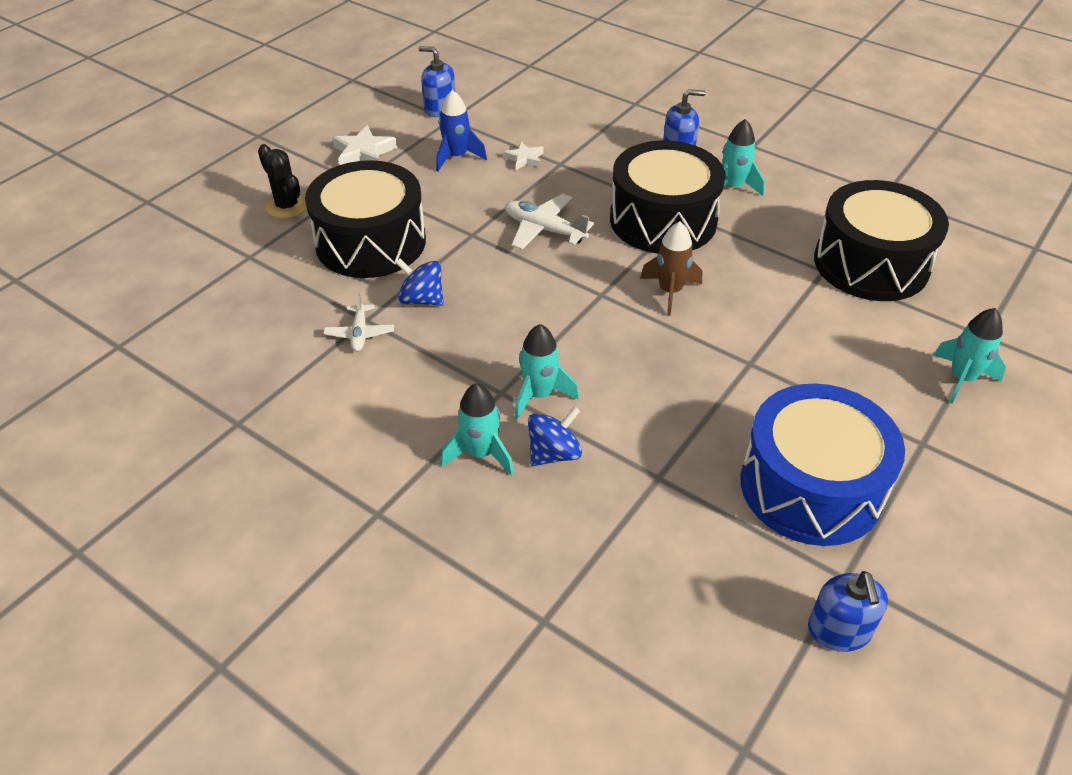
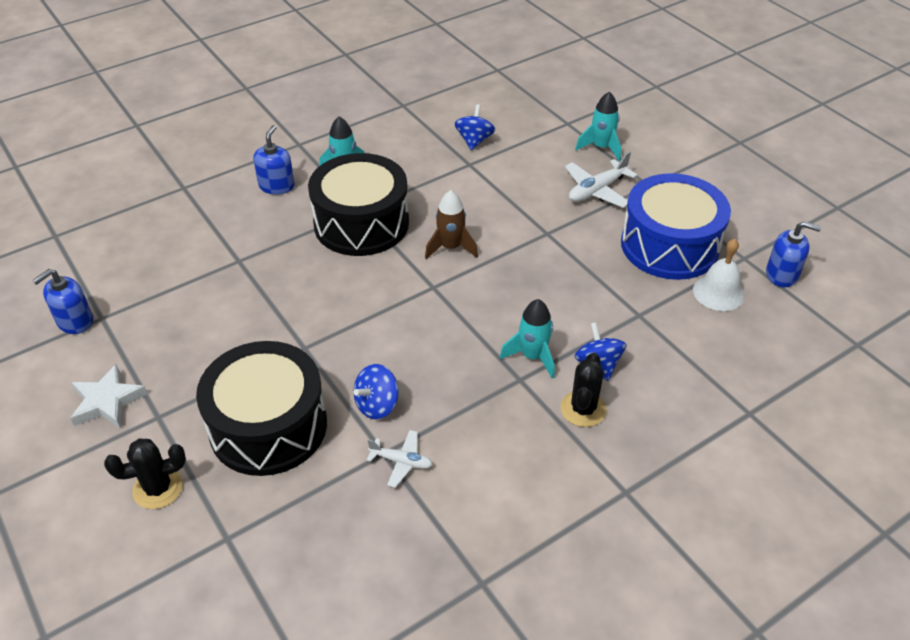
camera: 70 degrees left, 0 degrees up
(457, 157) = (173, 329): blue rocket -> none
(481, 453) = (583, 409): turquoise rocket -> black cactus
(524, 159) = (213, 282): white star -> none
(544, 230) = (328, 297): white plane -> white plane (597, 190)
(751, 556) = (718, 292): none -> white bell
(871, 264) = (474, 141): black drum -> blue spinning top

